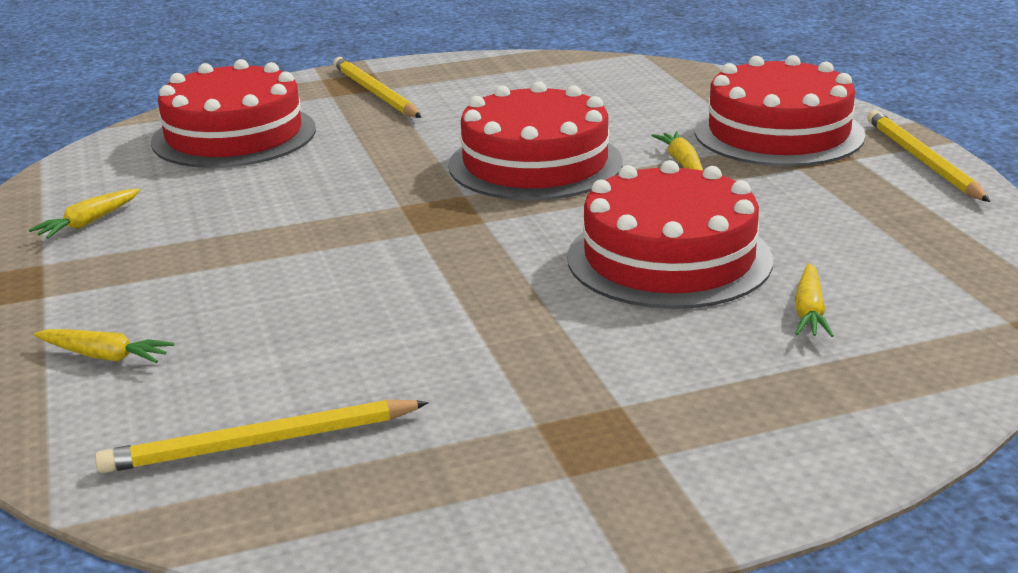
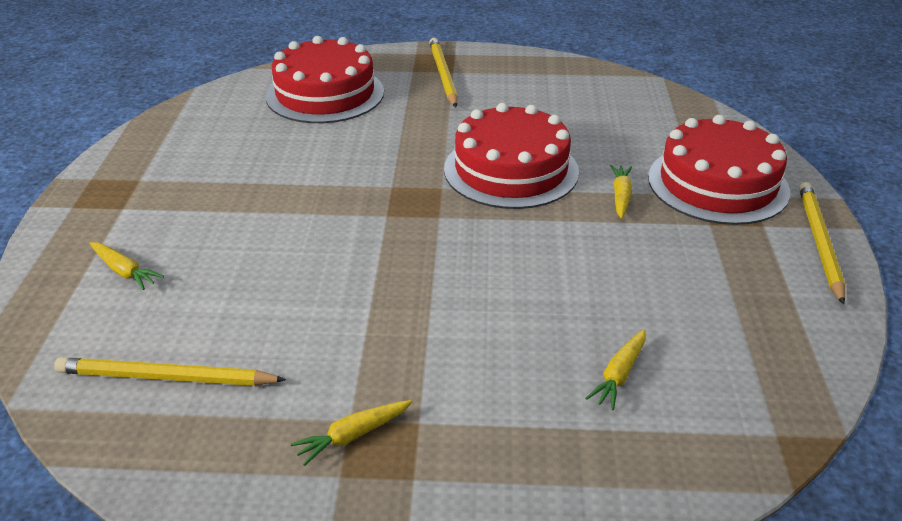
camera: 20 degrees right, 10 degrees up
(88, 222) = (187, 151): yellow carrot -> yellow carrot (352, 436)
(669, 258) = (547, 290): red cake -> none

